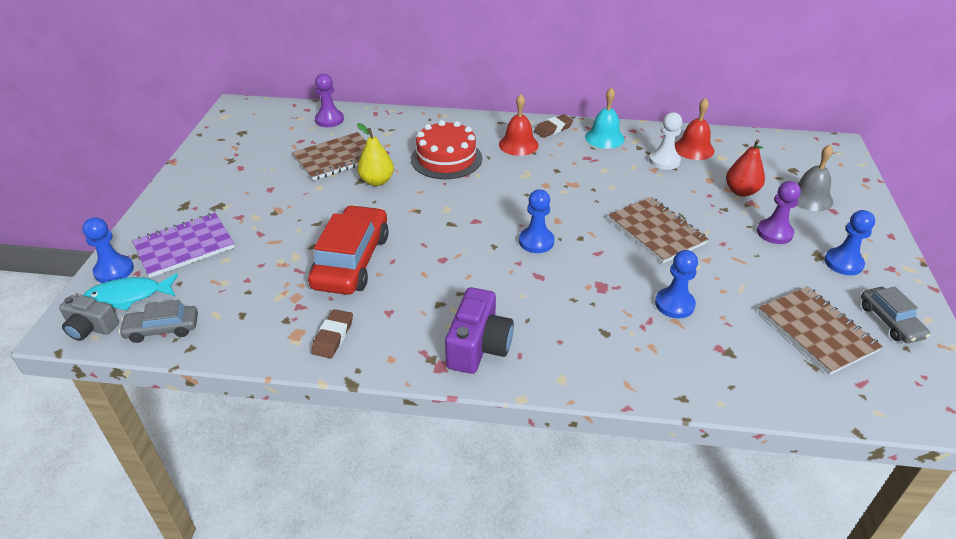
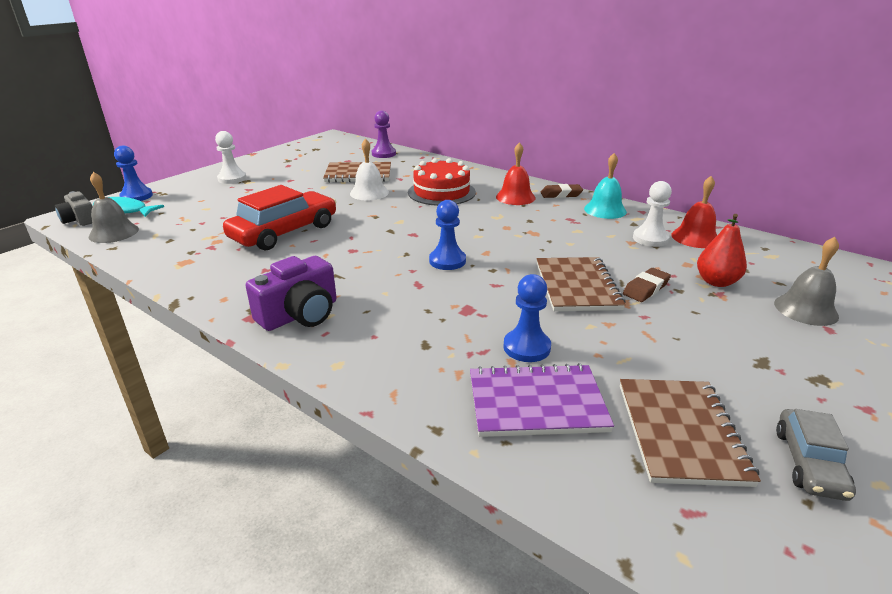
camera: 30 degrees right, 10 degrees down
(162, 329) = (114, 233): grey car -> grey bell
(184, 246) = (193, 195): purple notebook -> purple notebook (536, 403)
(199, 207) = (232, 179): none -> white pawn
(333, 336) = (205, 271): brown eraser -> brown eraser (646, 289)
(377, 181) = (369, 193): yellow pear -> white bell
(774, 233) = (722, 326): purple pawn -> none
(843, 263) = (793, 380): blue pawn -> none

